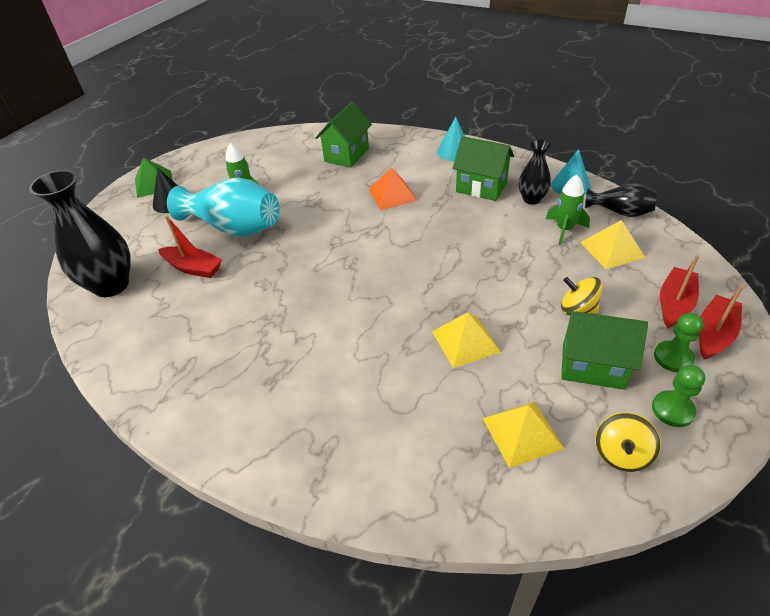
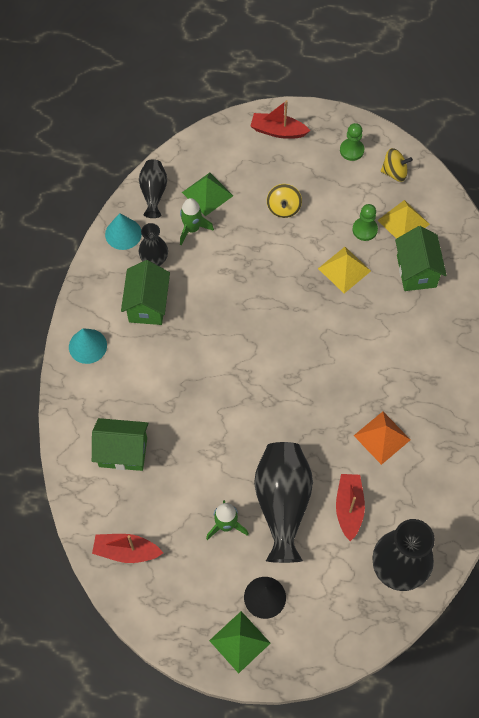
camera: 115 degrees left, 20 degrees up
(234, 228) = (282, 504): turquoise vase -> black vase
(392, 195) = (183, 379): orange pyramid -> orange pyramid (382, 437)
(592, 366) = (334, 193): green house -> green house (416, 271)
(612, 249) = (207, 194): yellow pyramid -> green pyramid
(673, 357) = (308, 151): green pawn -> green pawn (364, 230)
(674, 304) = (256, 152): red boat -> red boat (126, 551)

